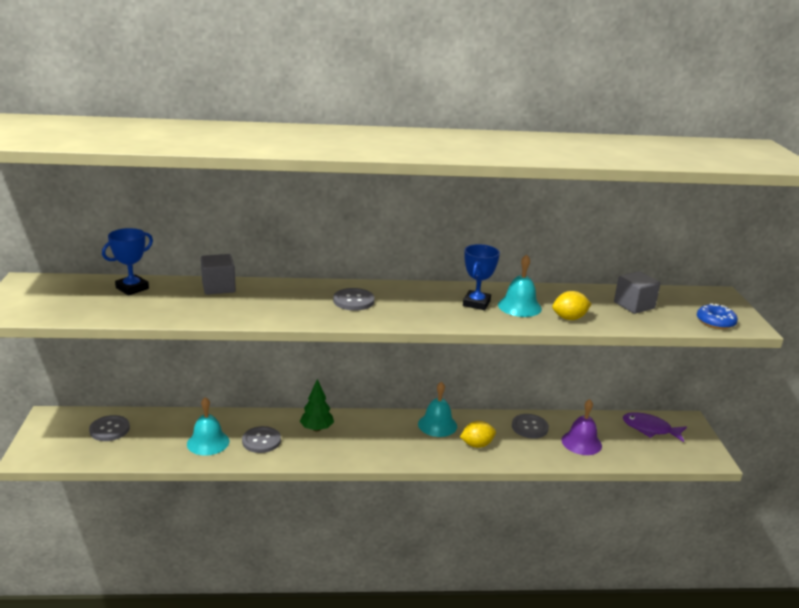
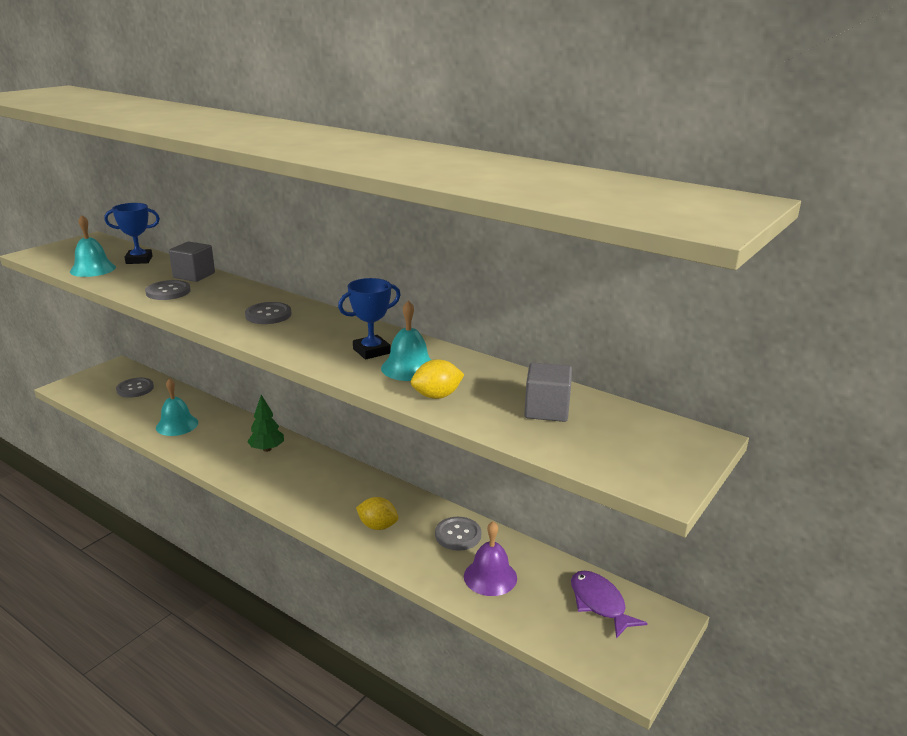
camera: 40 degrees right, 0 degrees up
(261, 441) = (213, 440): grey button -> grey button (168, 292)
(437, 425) = (371, 491): turquoise bell -> turquoise bell (92, 269)
(569, 318) = (437, 396): yellow lemon -> yellow lemon turned 45 degrees counterclockwise
(715, 322) = (620, 465): blue donut -> none

